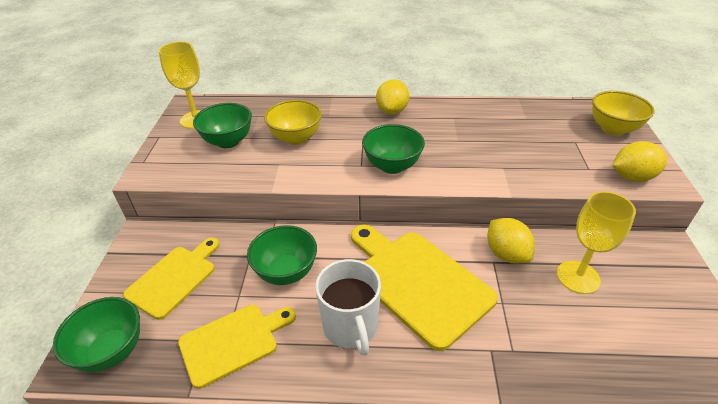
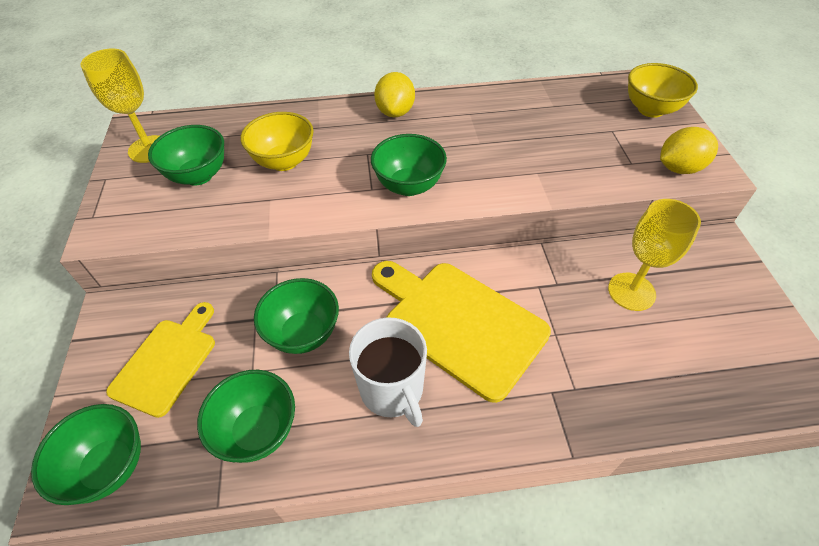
camera: 10 degrees left, 10 degrees up
(233, 342) = (258, 431): yellow cutting board -> green bowl
(506, 254) = (551, 275): yellow lemon -> none

